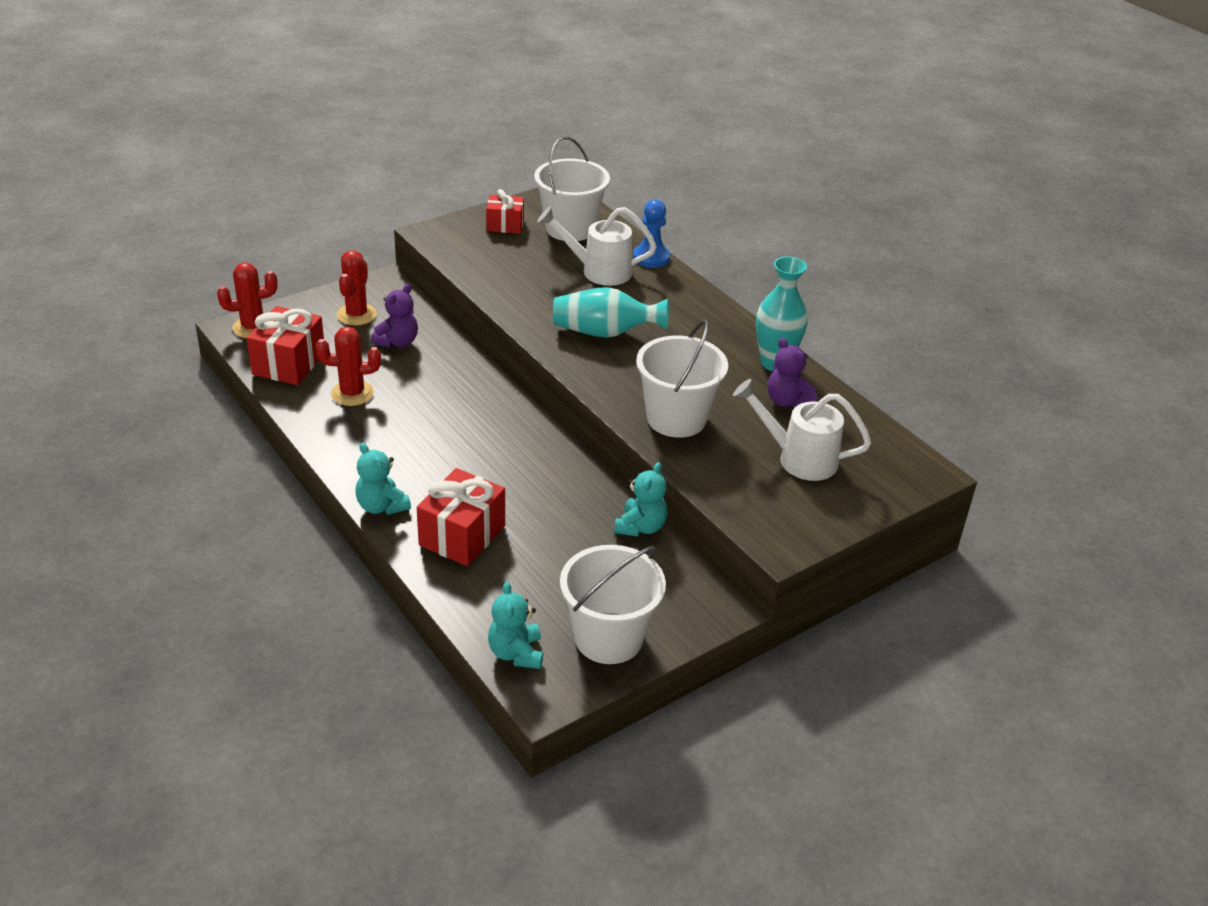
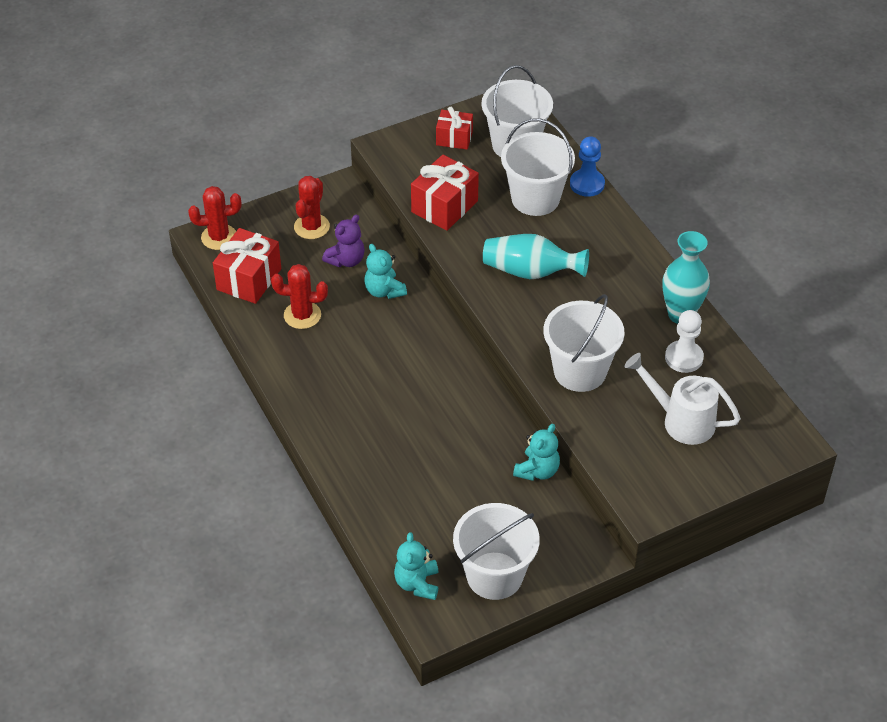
camera: 10 degrees right, 10 degrees up
(381, 506) = (319, 435): turquoise teddy bear -> turquoise teddy bear (384, 291)
(462, 535) = (384, 468): red gift -> red gift (444, 206)
(599, 271) = (535, 198): white watering can -> white bucket
(787, 401) = (684, 358): purple teddy bear -> white pawn

